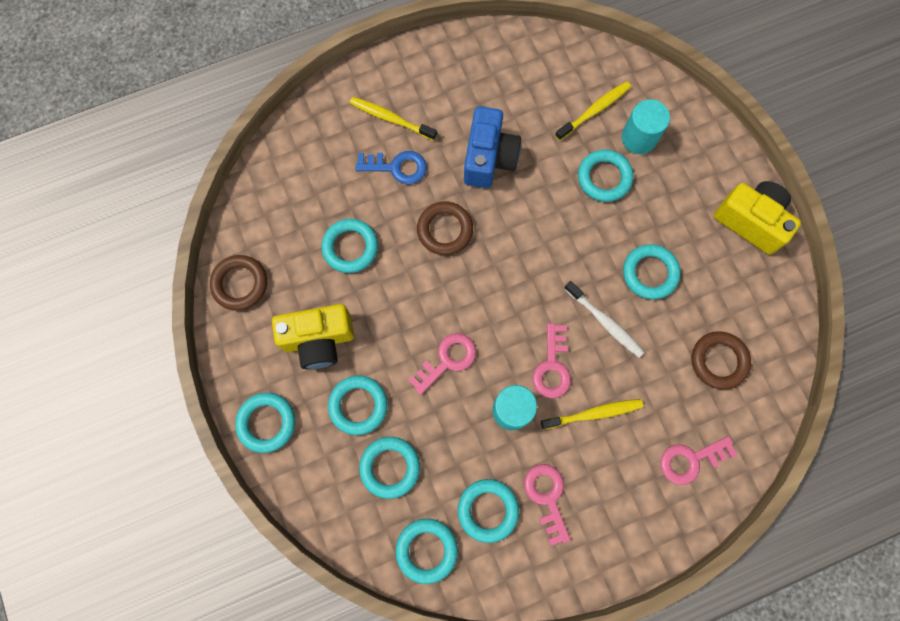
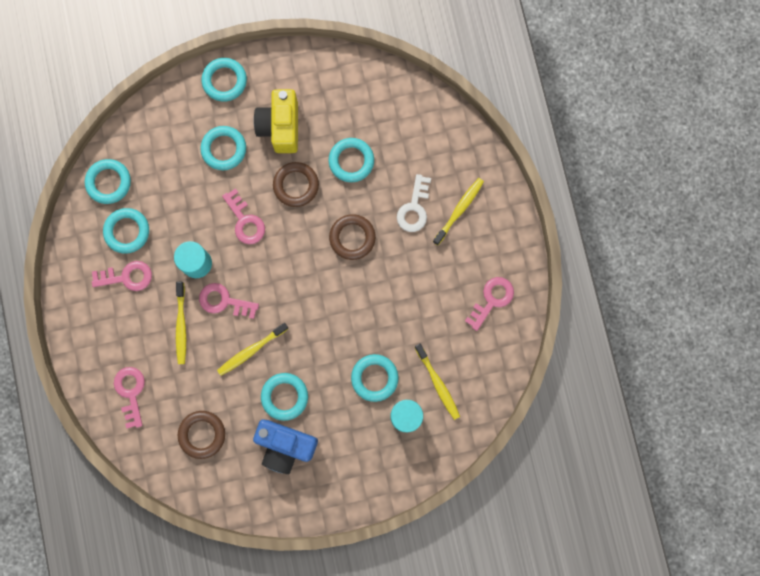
camera: 100 degrees right, 5 degrees up
(240, 284) = (337, 73): brown ring -> brown ring (296, 185)
(390, 467) = (173, 165): turquoise ring -> none
(397, 167) = (414, 208): blue key -> white key
(488, 70) = (492, 300): none -> pink key
(489, 158) = (409, 285): blue camera -> blue camera (285, 445)
(605, 322) = (251, 350): white toothbrush -> yellow toothbrush
(751, 221) = (313, 493): yellow camera -> none

